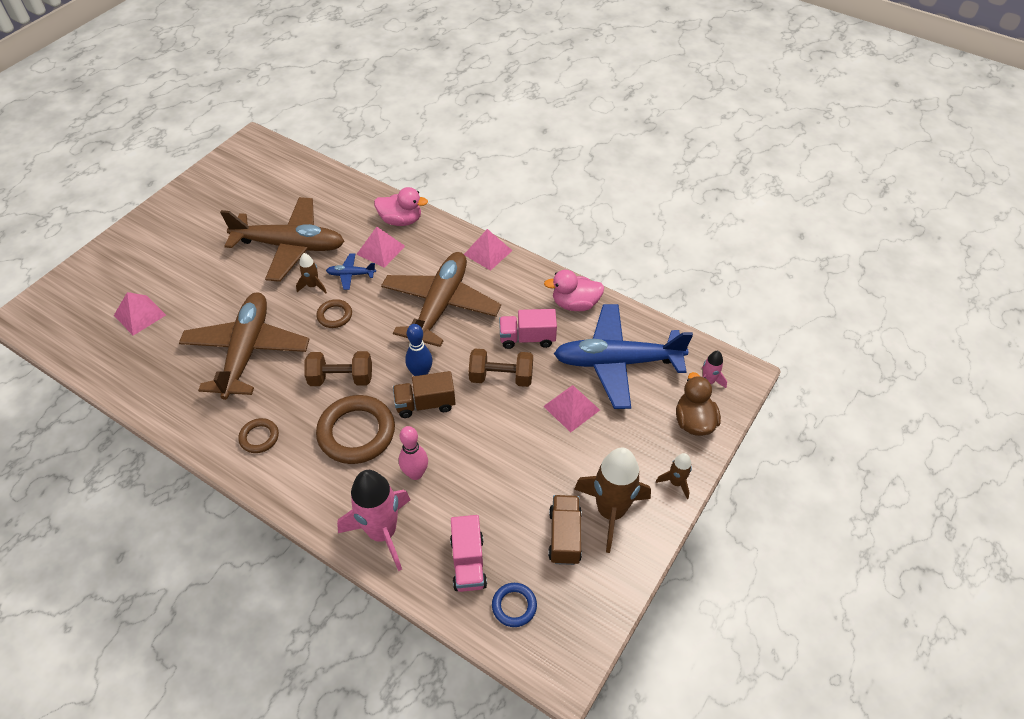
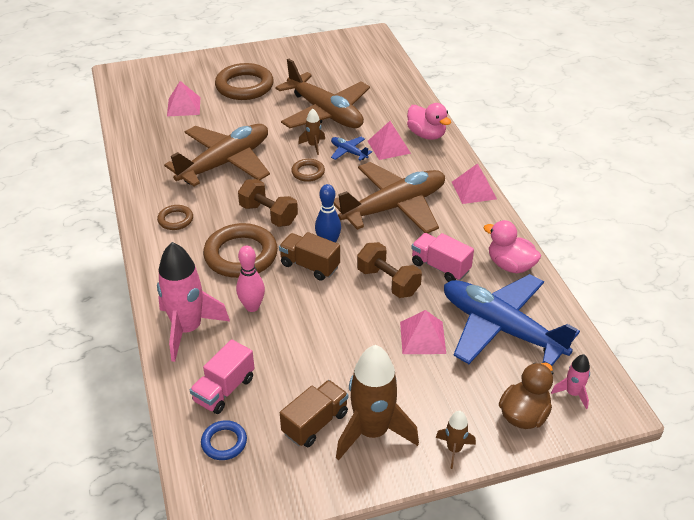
camera: 40 degrees right, 10 degrees down
(181, 259) = (244, 86): none -> brown ring

